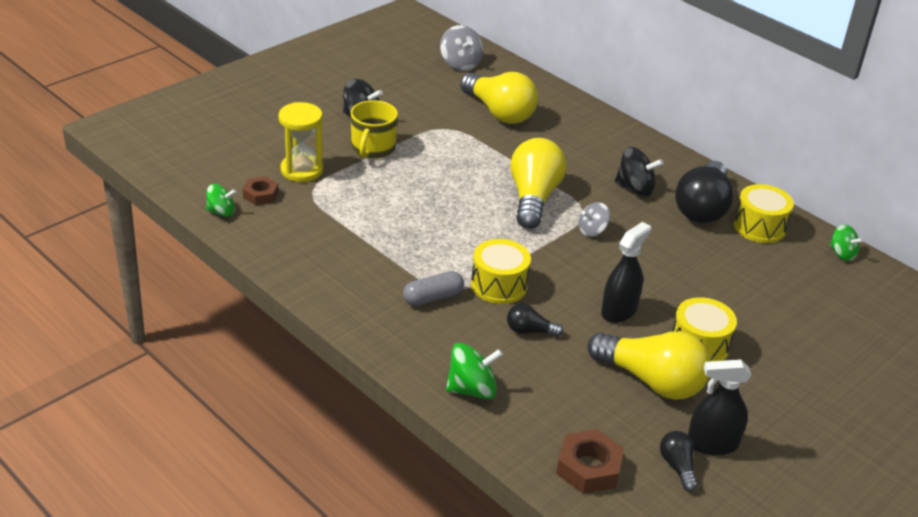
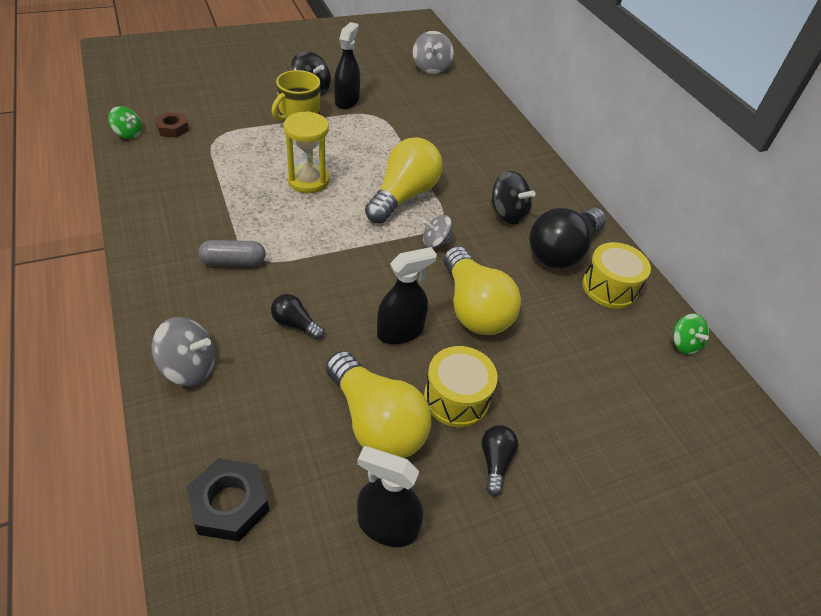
camera: 20 degrees right, 10 degrees up
(302, 170) = (224, 118): yellow hourglass -> yellow hourglass (308, 180)
(406, 121) = (347, 101): none -> black spray bottle
(472, 389) = (189, 367): green spinning top -> grey spinning top
(499, 112) = (432, 114): yellow light bulb -> yellow light bulb (474, 308)
(499, 285) = (304, 268): yellow drum -> none
(589, 468) = (230, 504): brown nut -> black nut
(677, 467) = (326, 541): black light bulb -> black light bulb (495, 462)

